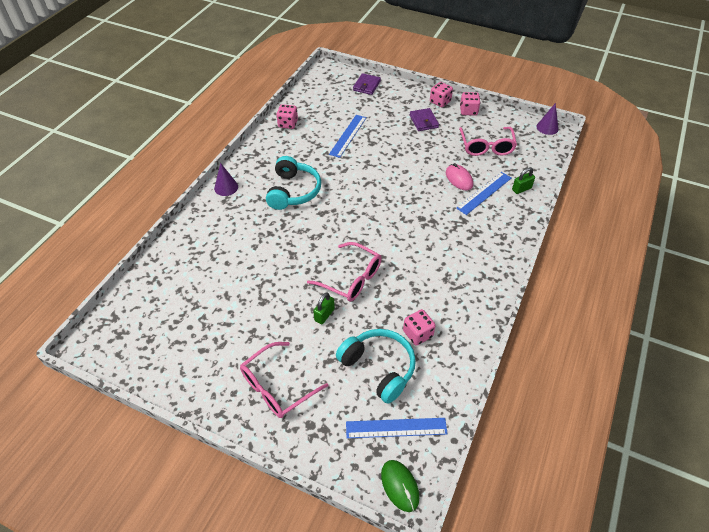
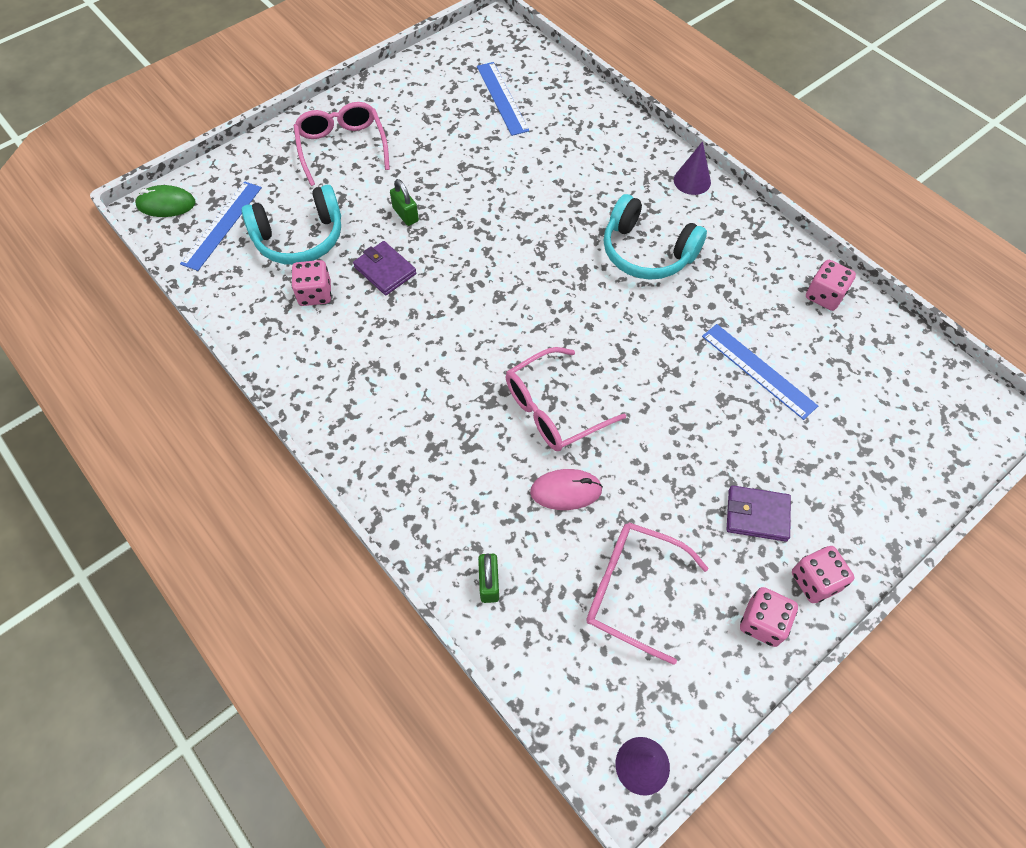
camera: 115 degrees right, 10 degrees up
(351, 279) = (443, 260): pink glasses -> pink glasses (553, 409)
(366, 86) = (916, 465): purple wallet -> purple wallet (385, 270)
(484, 193) = (512, 513): blue ruler -> blue ruler (502, 98)

